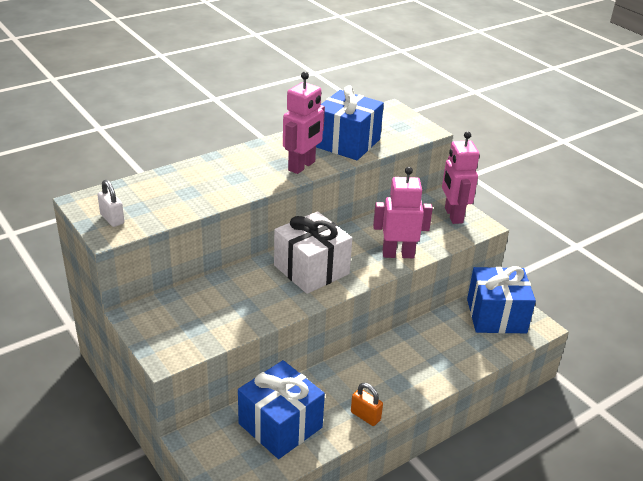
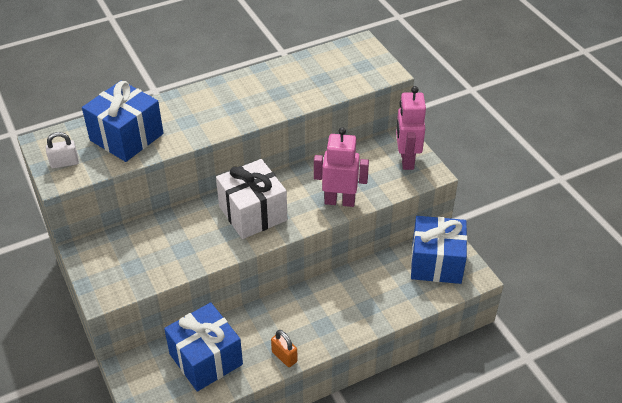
camera: 10 degrees right, 10 degrees up
(112, 219) = (64, 163): white padlock -> white padlock turned 75 degrees counterclockwise
(302, 166) = (253, 111): pink robot -> none
(347, 143) = (304, 85): blue gift -> blue gift (127, 137)

